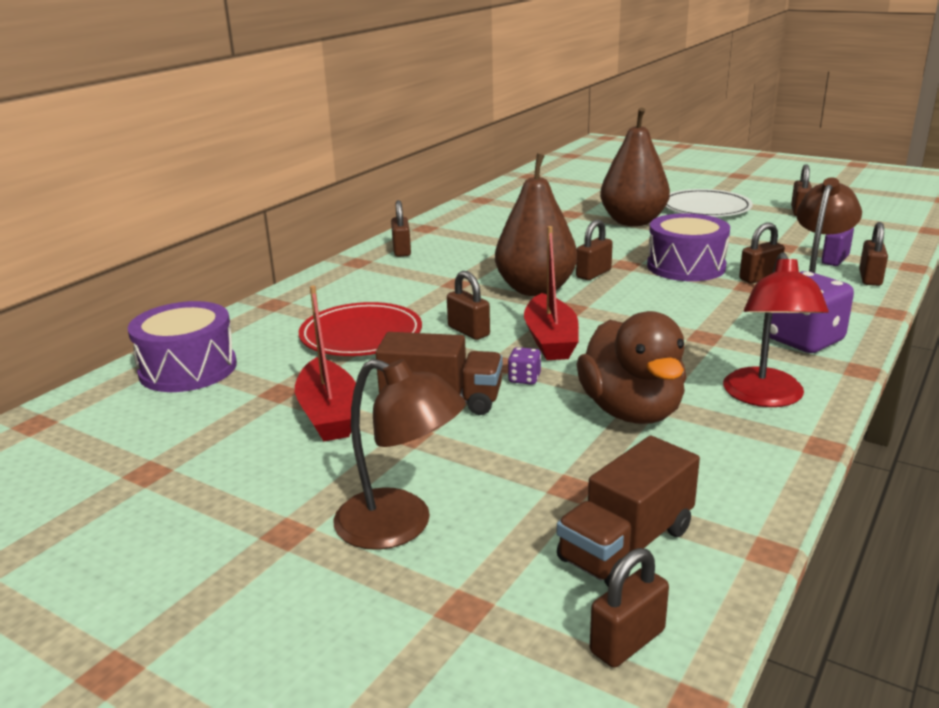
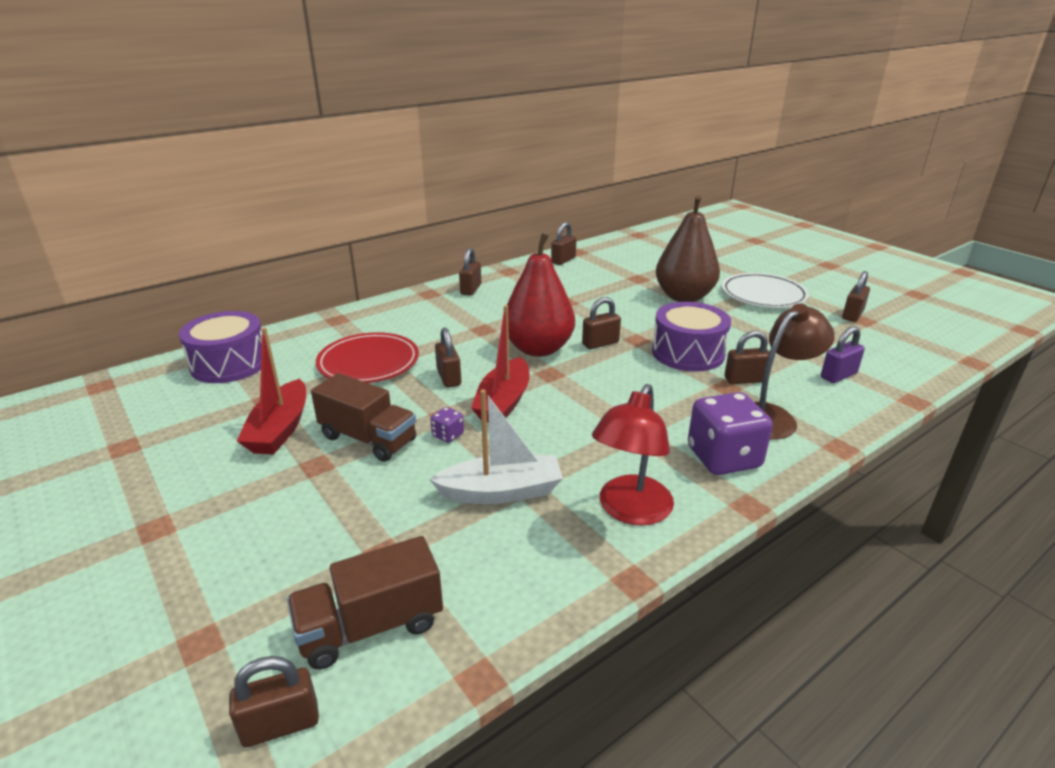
camera: 20 degrees right, 5 degrees up
(400, 526) = (231, 548): brown lamp -> none
(535, 289) = (538, 349): brown pear -> red pear
(631, 411) = (501, 492): brown duck -> white boat
(870, 278) = (855, 404): brown padlock -> brown padlock (563, 260)

